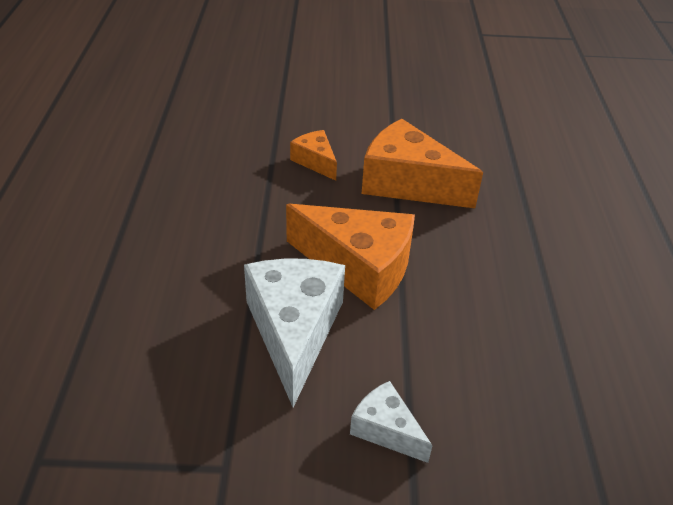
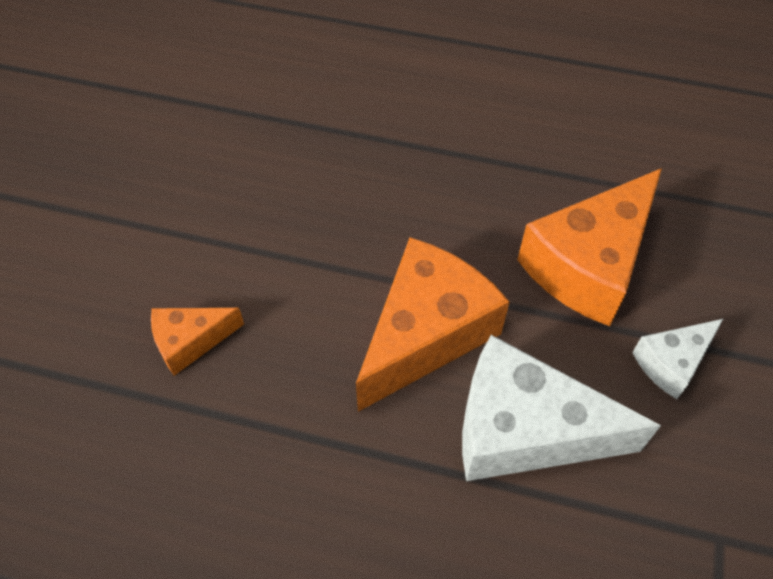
camera: 75 degrees left, 15 degrees up
(408, 183) = (276, 239): orange cheese -> orange cheese (588, 264)

